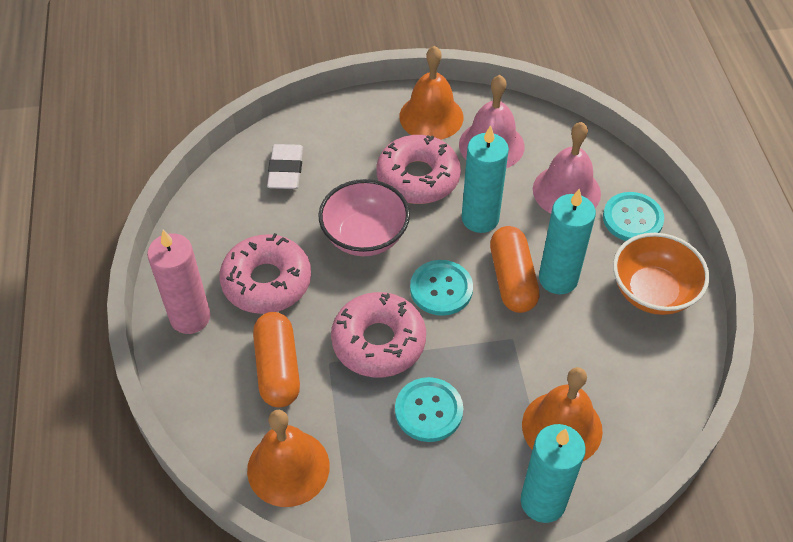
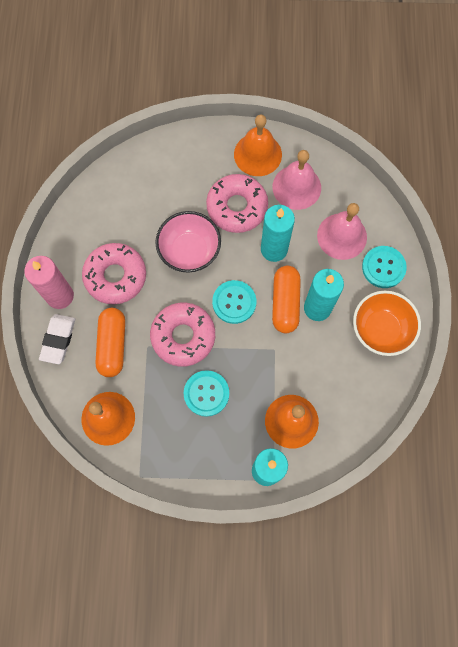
camera: 10 degrees right, 20 degrees up
(286, 170) = (143, 185): white eraser -> white eraser (58, 340)

